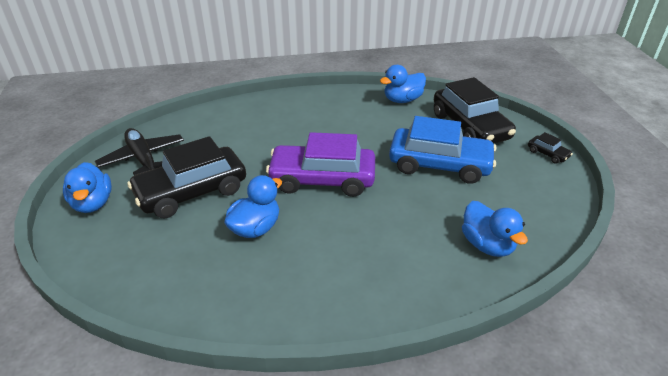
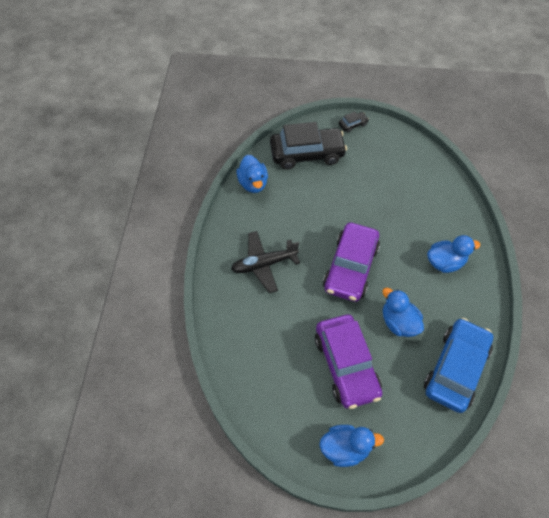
camera: 75 degrees left, 20 degrees up
(143, 158) = (286, 406): black plane -> black plane (264, 264)
(192, 192) = (346, 365): black car -> purple car
(439, 164) = (350, 189): blue car -> blue car (455, 369)
(487, 245) = (436, 193): blue duck -> blue duck (445, 262)

